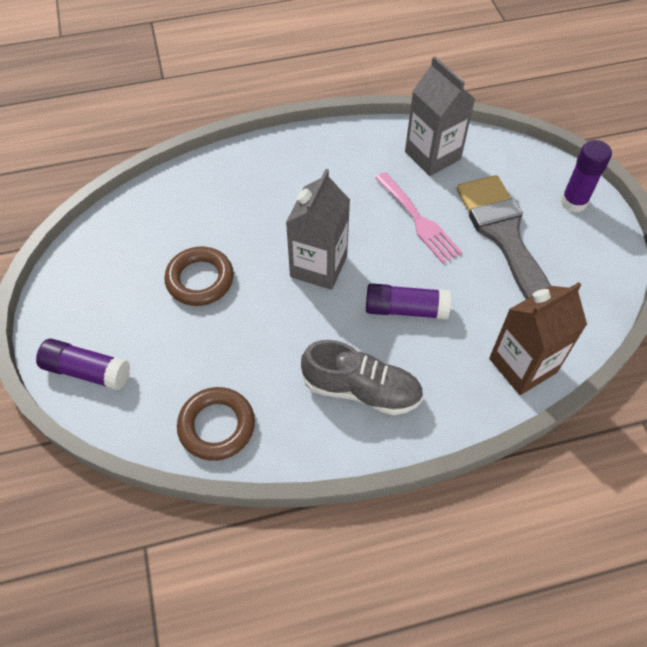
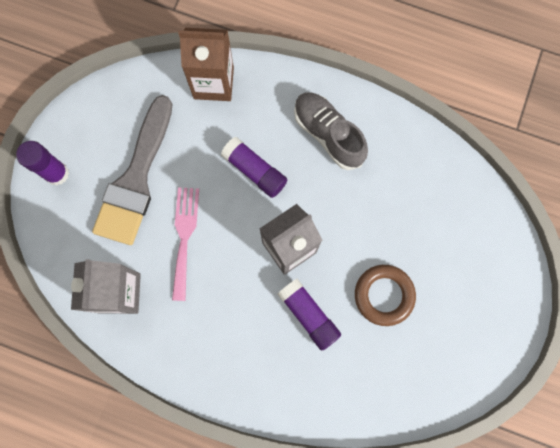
camera: 145 degrees left, 20 degrees up
(87, 371) = (503, 269): purple glue stick -> purple glue stick (308, 315)
(217, 426) = (436, 171): brown ring -> none

